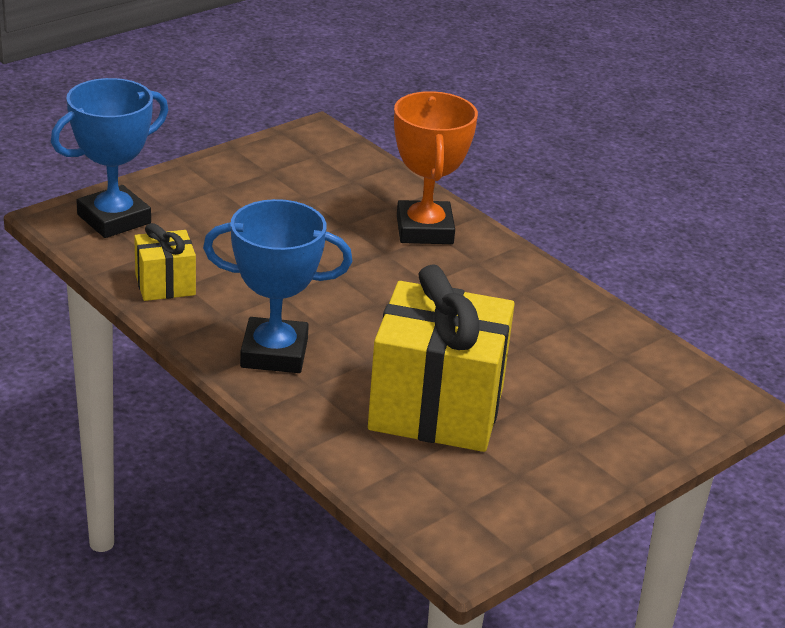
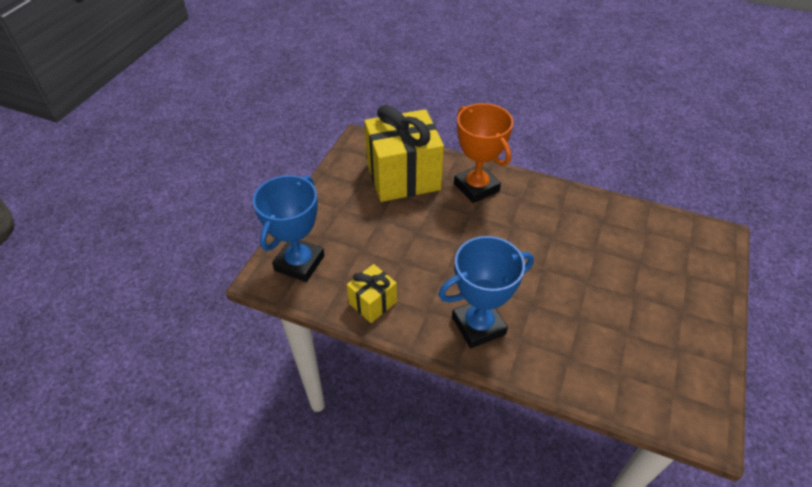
camera: 25 degrees left, 15 degrees up
(436, 409) = (596, 321): yellow gift -> yellow gift (403, 177)

